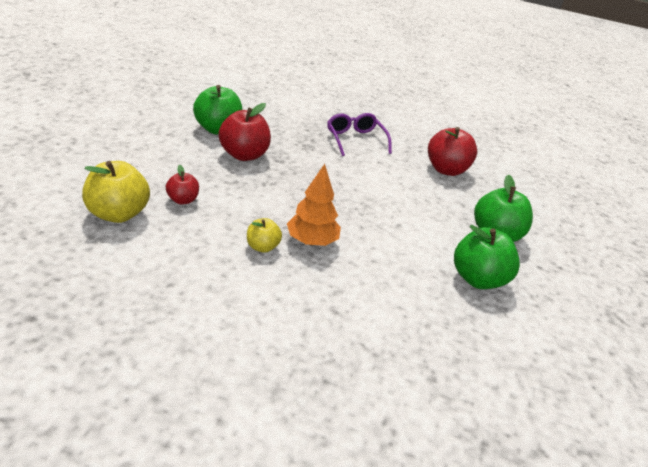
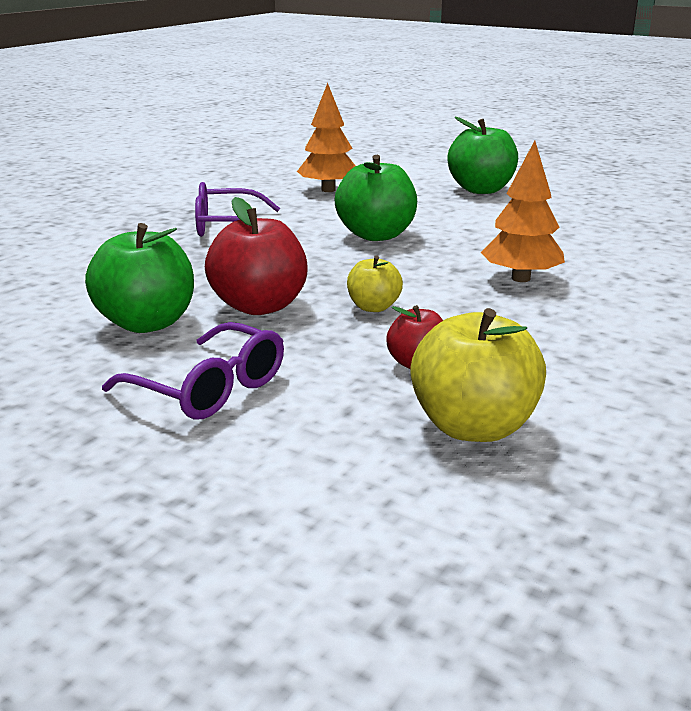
camera: 70 degrees left, 10 degrees down
(154, 148) = (210, 389): none -> purple glasses
(262, 247) = (544, 310): yellow apple -> yellow apple (373, 307)
(446, 170) = (328, 190): red apple -> orange tree
(478, 279) = (571, 208): green apple -> green apple (376, 235)

